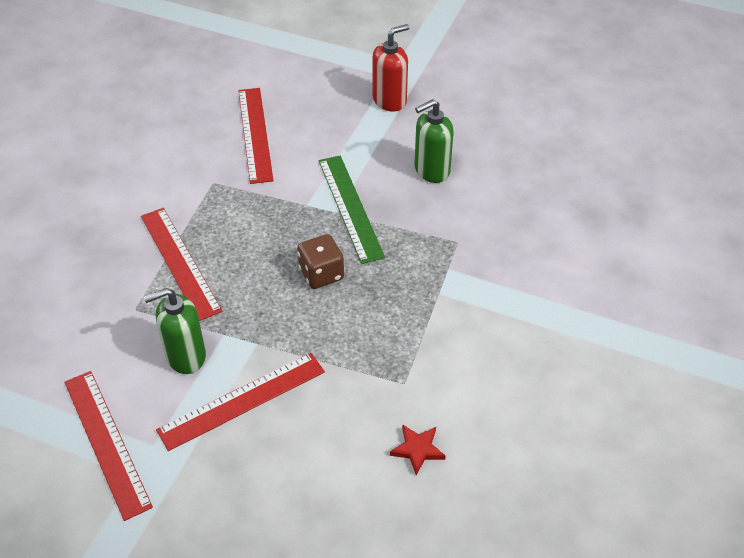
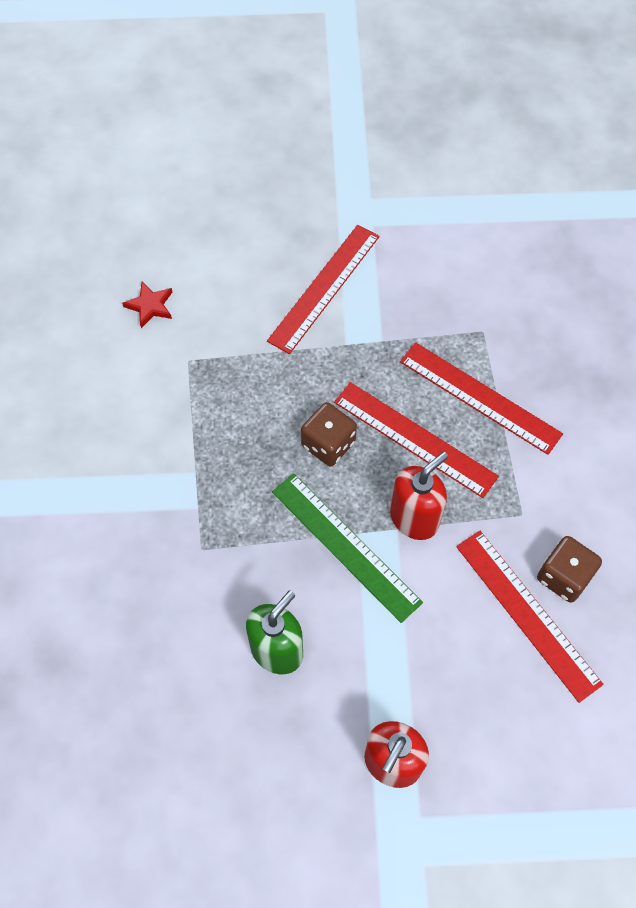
camera: 155 degrees right, 15 degrees up
(106, 442) = (411, 213): red ruler -> red ruler (415, 438)
(185, 356) = (401, 306): green soap dispenser -> none
(215, 143) = (563, 576): none -> brown dice
(289, 206) = (414, 518): none -> red soap dispenser

